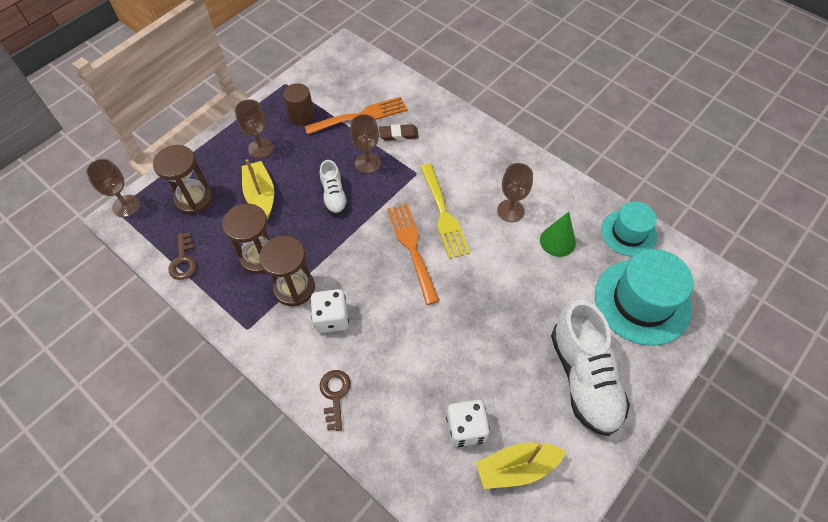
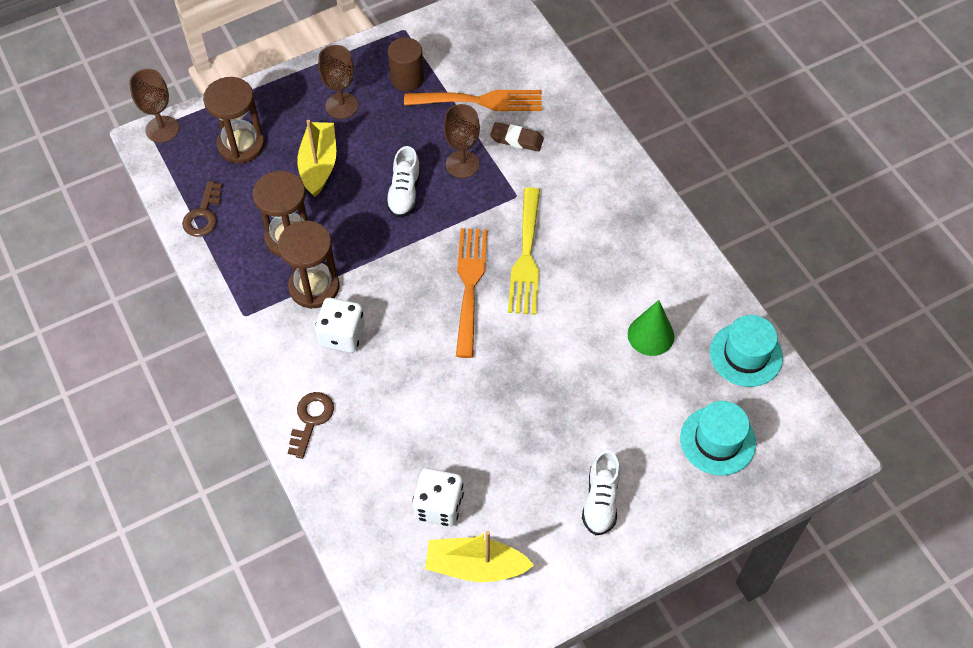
camera: 20 degrees right, 0 degrees up
(510, 211) = (611, 279): brown goblet -> none
(584, 378) = (600, 501): white shoe -> white shoe, size x0.53
(642, 301) = (717, 440): turquoise hat -> turquoise hat, size x0.62

